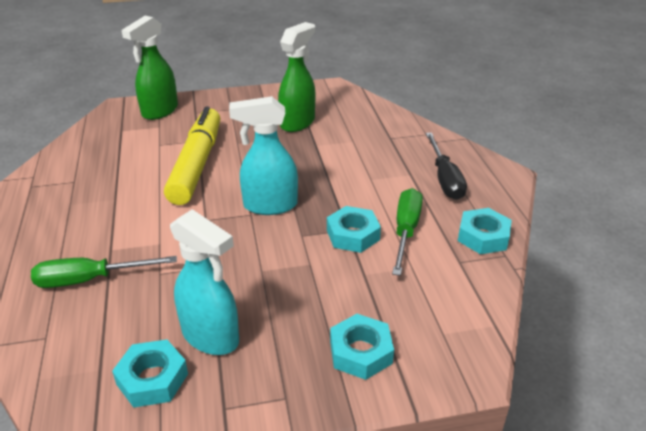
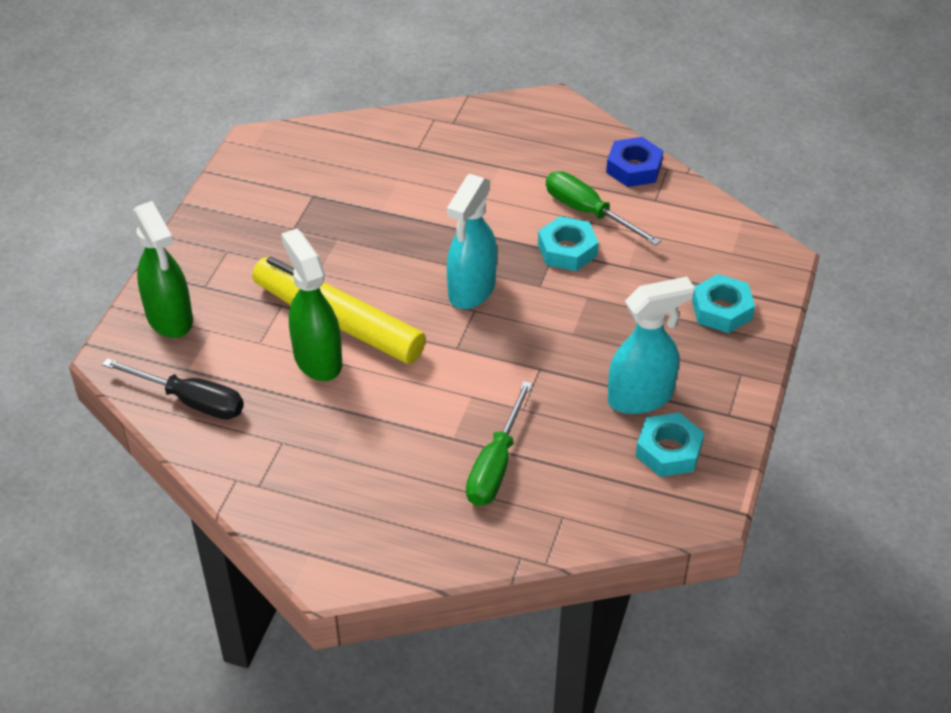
camera: 60 degrees left, 10 degrees up
(298, 122) = (318, 205): green spray bottle -> green spray bottle (317, 359)
(445, 179) = (528, 147): black screwdriver -> black screwdriver (191, 401)
(483, 237) = (634, 168): turquoise nut -> blue nut

